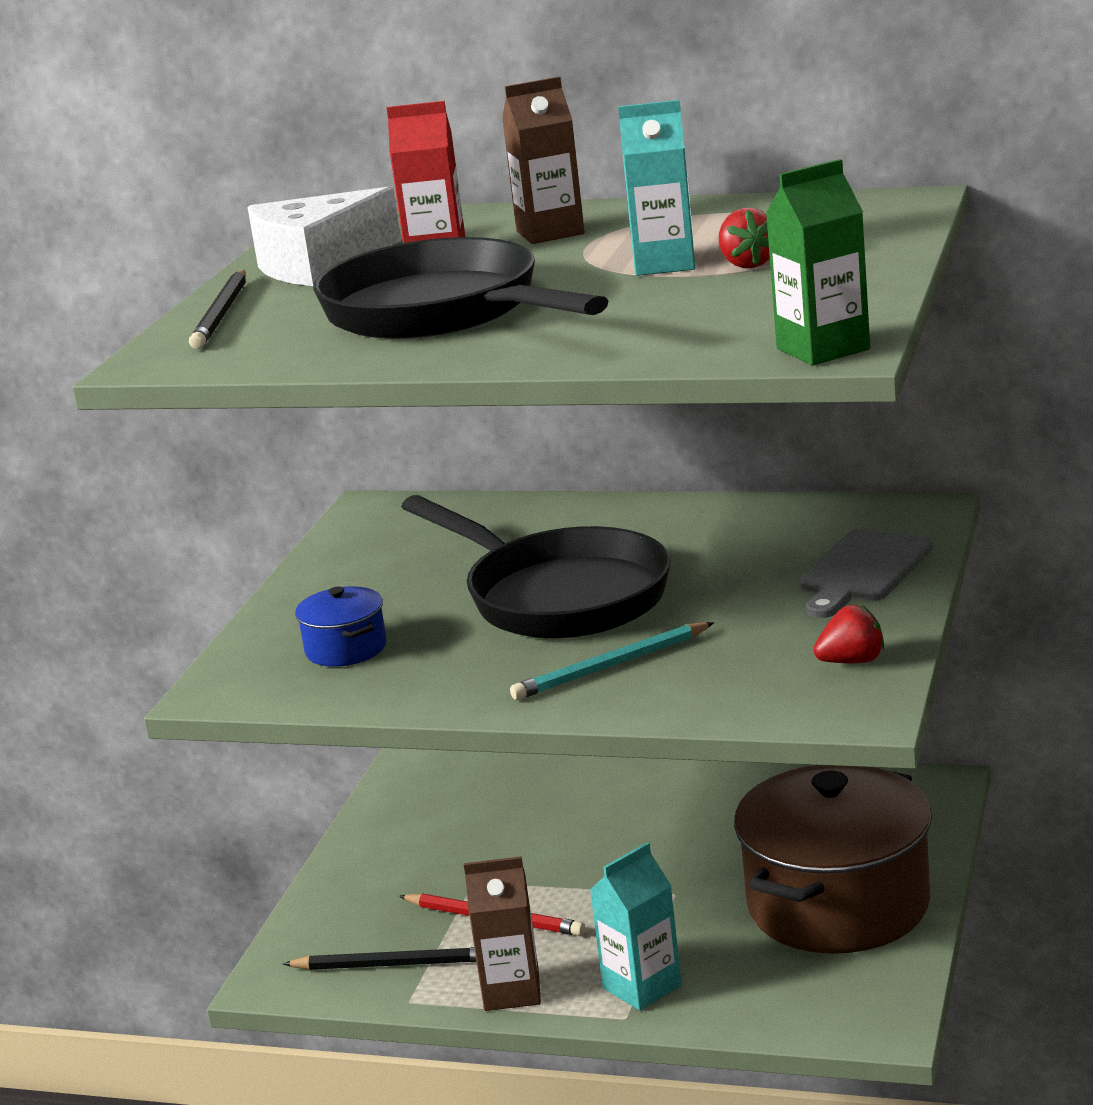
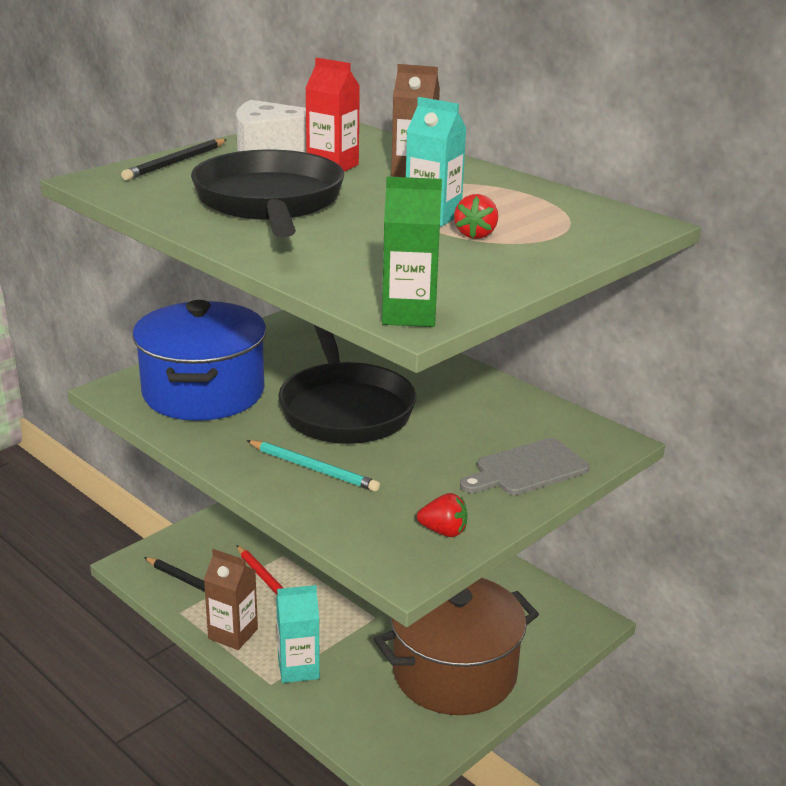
camera: 25 degrees right, 5 degrees up
(346, 649) = (203, 392): blue pot -> blue pot, size x2.29
(611, 666) = (313, 468): turquoise pencil -> turquoise pencil turned 150 degrees counterclockwise

